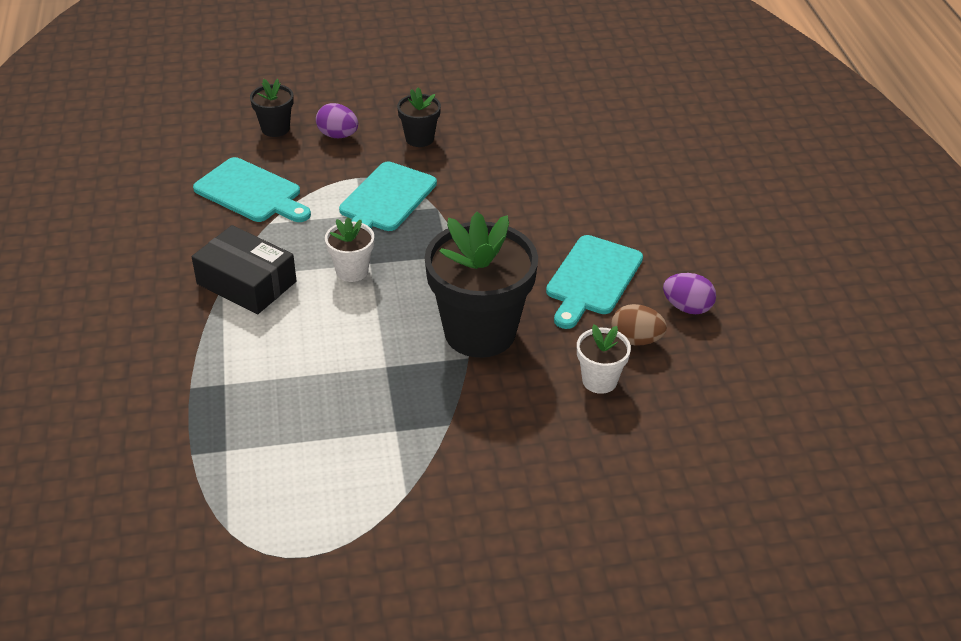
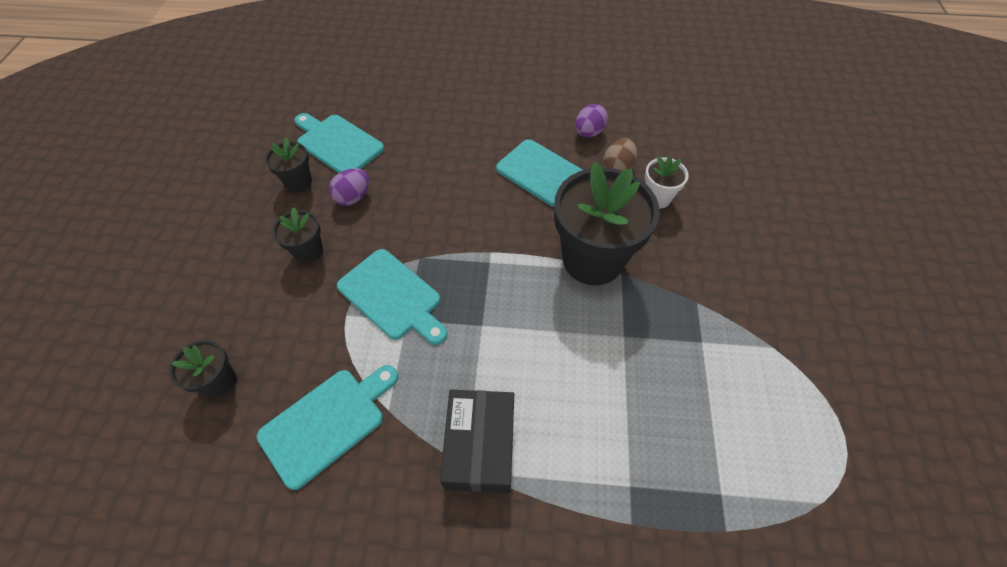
camera: 75 degrees left, 15 degrees up
(246, 282) = (480, 445): black box -> black box turned 45 degrees counterclockwise
(338, 135) = (266, 320): purple egg -> purple egg (353, 197)
(352, 271) = (489, 342): white flower pot -> none
(502, 110) = (298, 182): none -> black flower pot
(566, 121) = (337, 143): none -> turquoise cutting board

